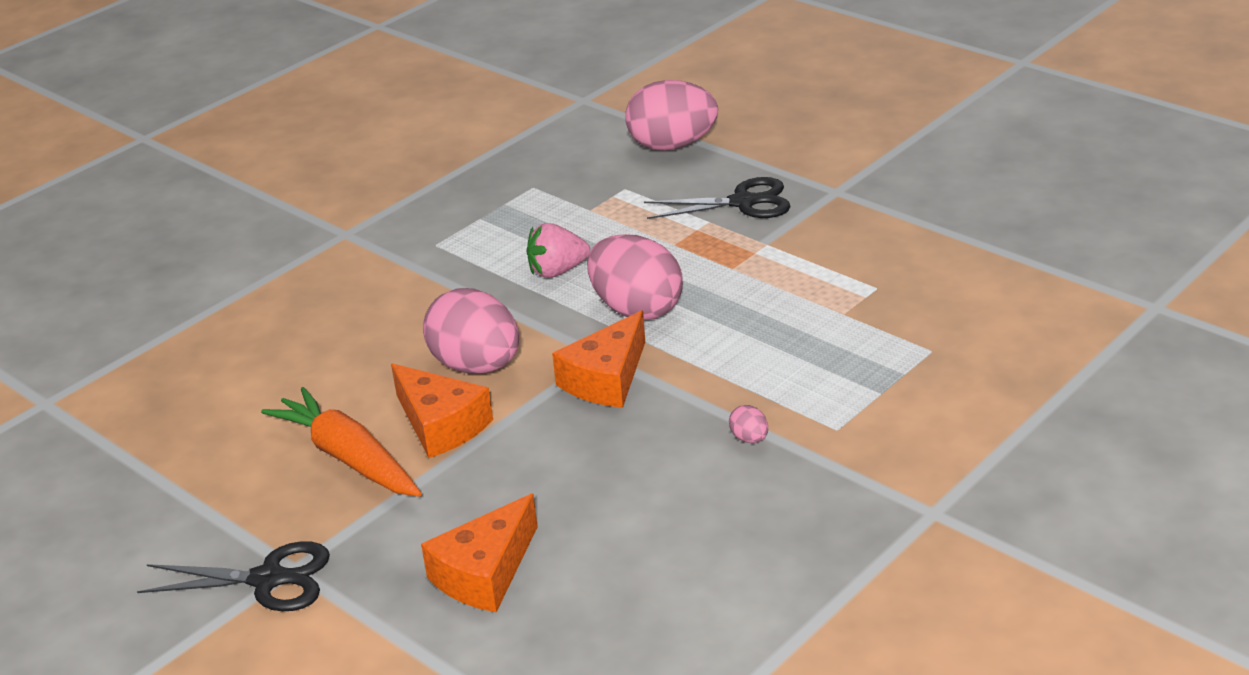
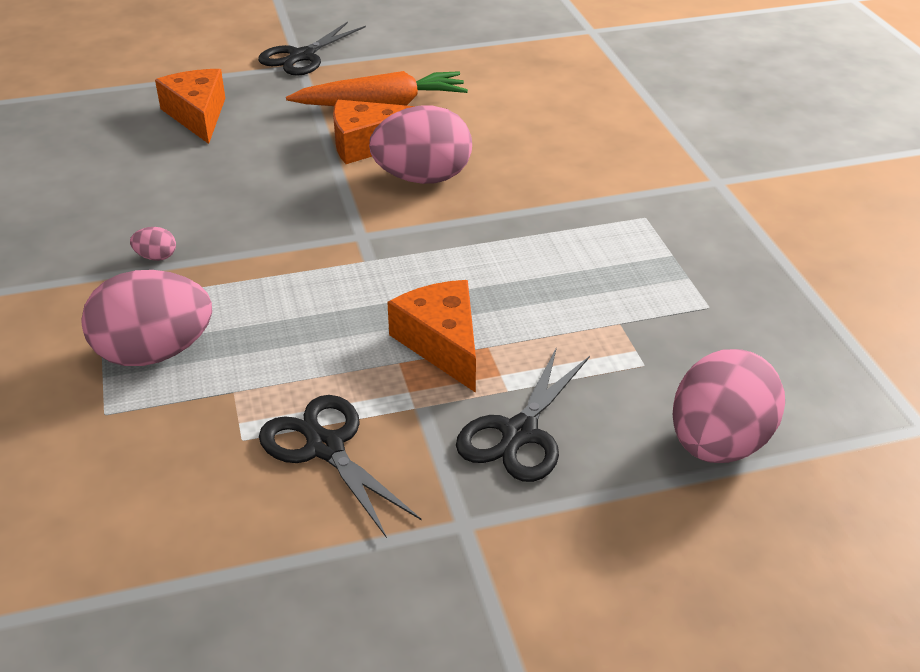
camera: 120 degrees right, 5 degrees up
(557, 271) = (520, 261): pink strawberry -> none
(606, 379) = (324, 225): orange cheese -> orange cheese (442, 343)
(636, 309) = (402, 278): pink egg -> pink egg (154, 353)
(842, 256) = (325, 447): none -> black scissors

